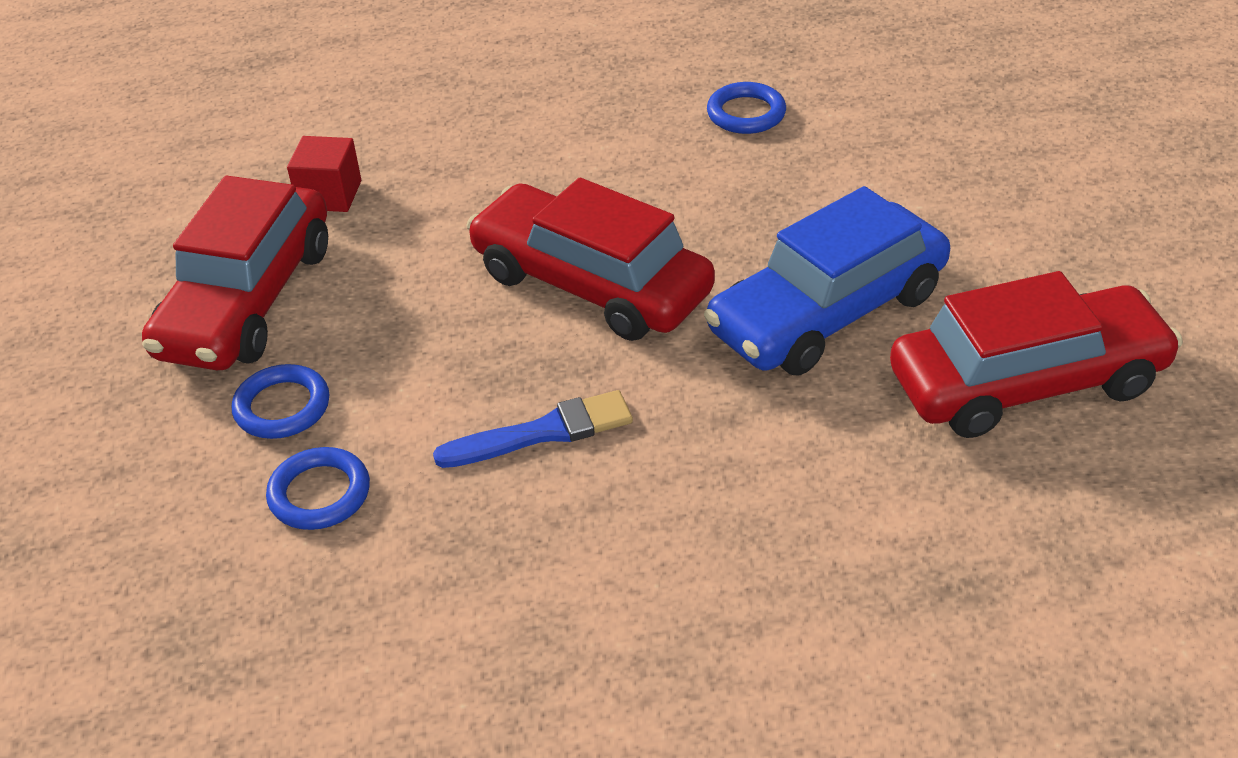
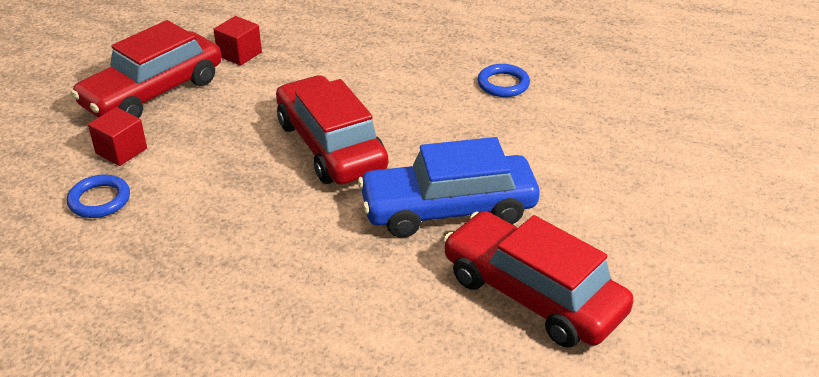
camera: 25 degrees right, 5 degrees down
(282, 407) = (121, 151): blue ring -> red cube
(543, 432) = (234, 213): blue brush -> none
(1026, 382) = (532, 294): red car -> red car turned 150 degrees counterclockwise

